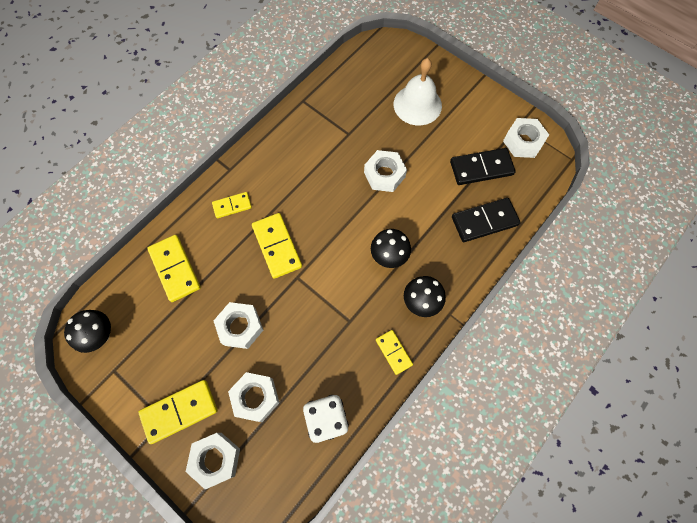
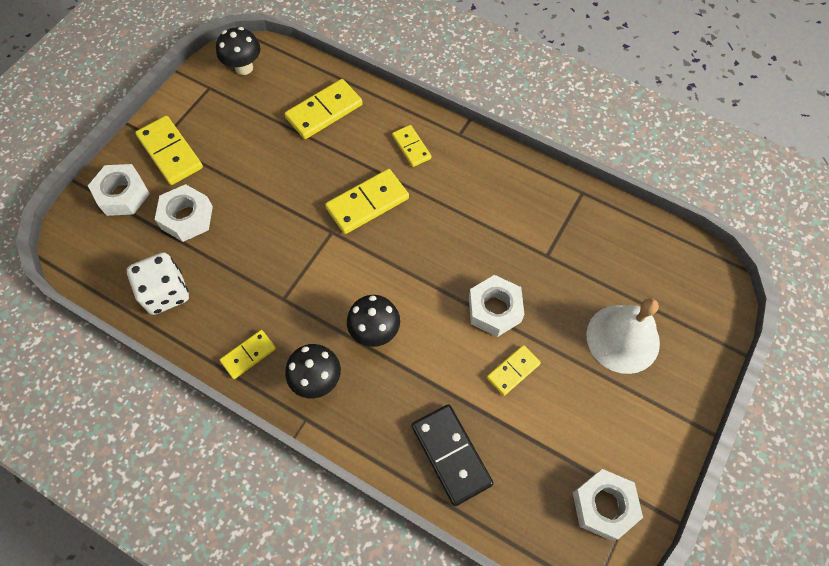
camera: 80 degrees right, 5 degrees down
(240, 327) = (264, 187): white nut -> none
(431, 172) = (513, 370): none -> yellow domino
(481, 168) = (539, 443): black domino -> none

